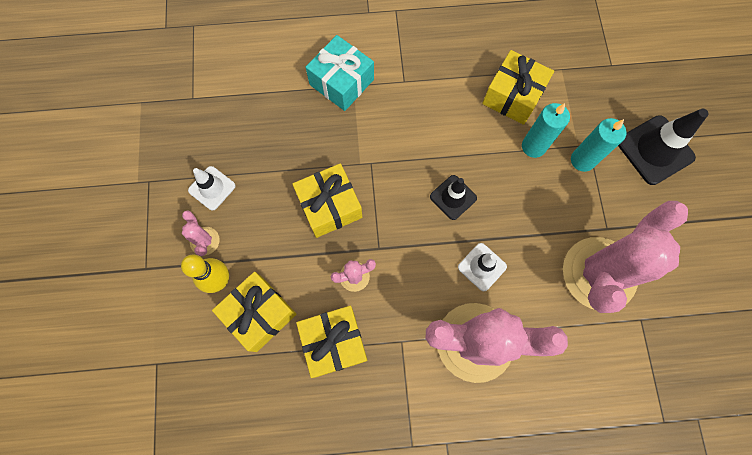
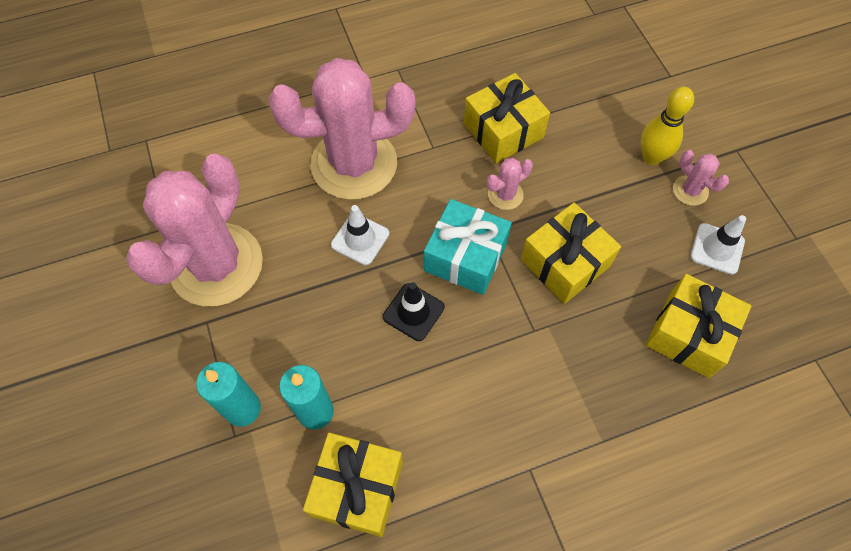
camera: 165 degrees right, 10 degrees down
(259, 314) = (592, 137): yellow gift -> yellow gift (689, 334)
(341, 82) = (621, 442): turquoise gift -> turquoise gift (465, 257)
(655, 150) = (134, 453): black traffic cone -> none

